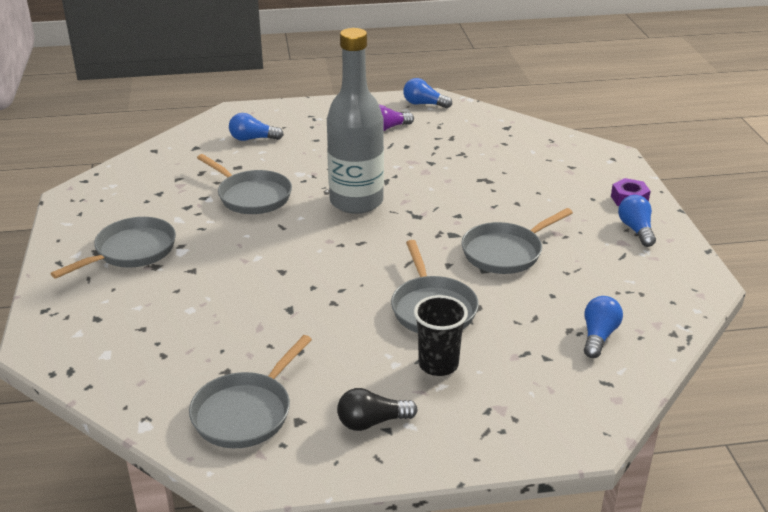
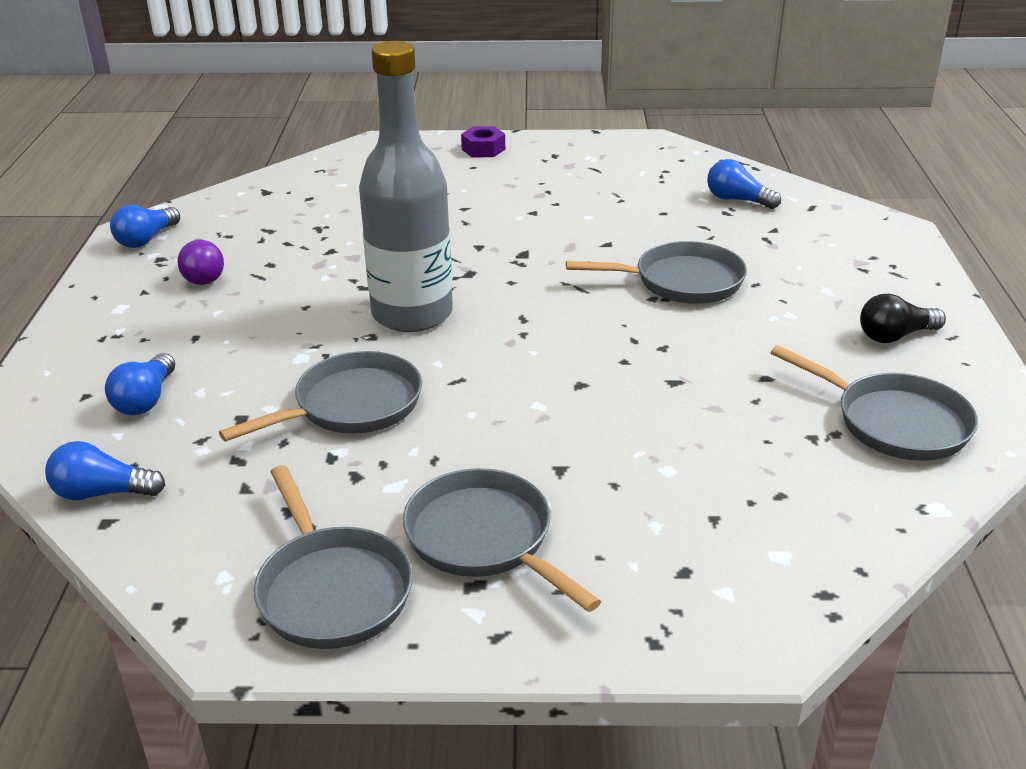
camera: 80 degrees left, 0 degrees up
(372, 422) = (895, 336): black light bulb -> black light bulb turned 75 degrees clockwise
(438, 364) = (789, 288): black cup -> none
(506, 252) = (572, 227): grey pan -> grey pan (332, 589)
(636, 230) = (547, 155): blue light bulb -> blue light bulb (102, 493)

